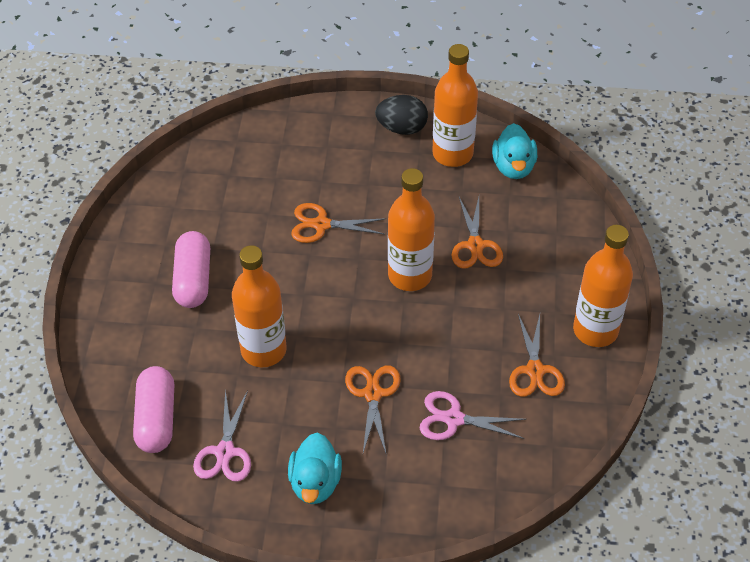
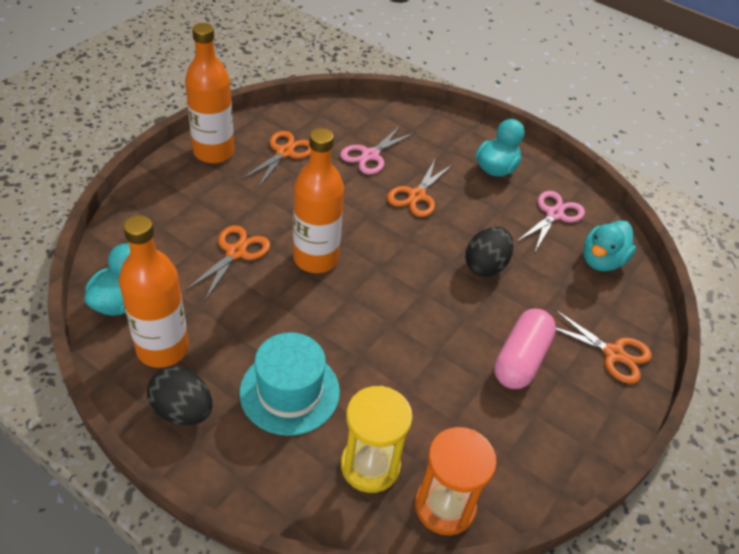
camera: 155 degrees left, 5 degrees down
(156, 419) = (602, 261): pink capsule -> turquoise duck
(200, 160) = (445, 506): none -> orange hourglass
(261, 158) = (370, 465): none -> yellow hourglass
(263, 350) = (485, 266): orange bottle -> black egg
(321, 224) = (359, 347): orange scissors -> orange scissors (613, 353)
(345, 172) = (289, 391): none -> turquoise hat
(453, 419) = (370, 155): pink scissors -> pink scissors turned 90 degrees clockwise

